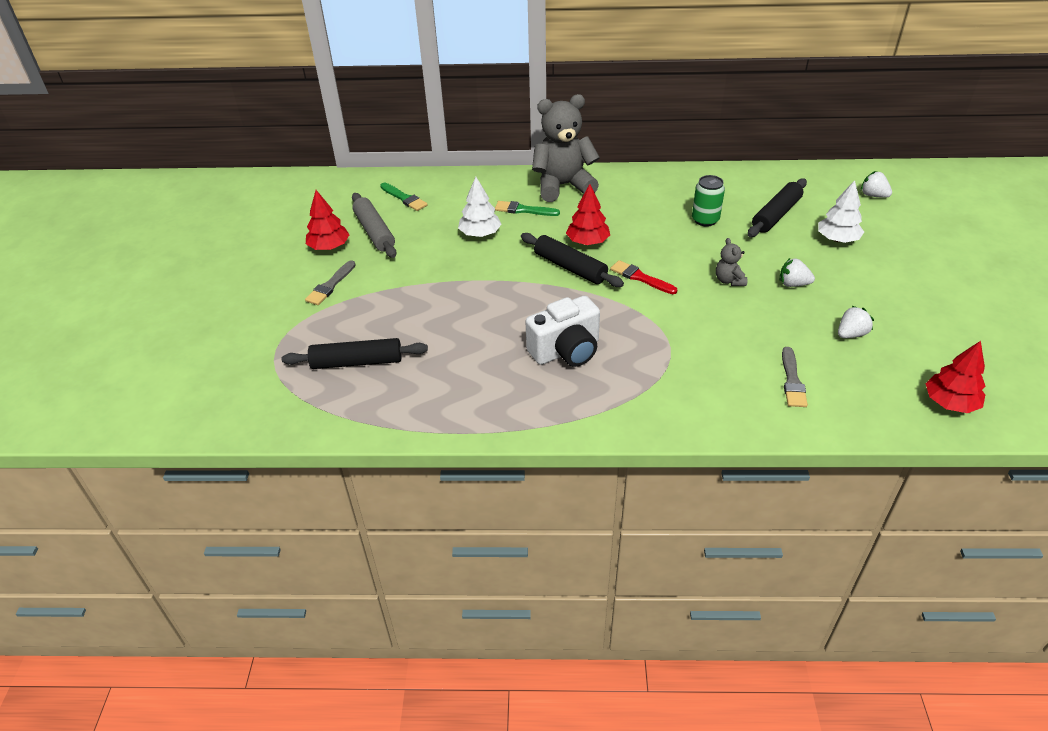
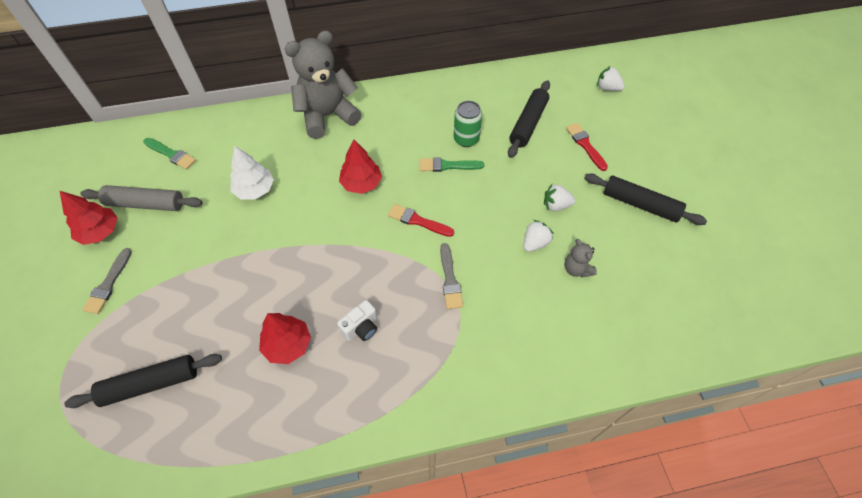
camera: 15 degrees left, 15 degrees up
(374, 232) = (146, 204): grey rolling pin -> grey rolling pin turned 45 degrees counterclockwise
(523, 210) = (294, 152): green brush -> green brush (447, 166)
(566, 351) = (361, 327): white camera -> white camera, size x0.54
(570, 267) = (349, 219): black rolling pin -> black rolling pin (640, 204)
(729, 280) = (499, 211): grey teddy bear -> grey teddy bear (576, 269)
(792, 381) = (573, 324): grey brush -> grey brush (450, 279)
(837, 239) = (585, 145): white tree -> red brush
(851, 334) = (615, 257): white strawberry -> white strawberry (535, 243)
(950, 403) = (710, 324): red tree -> red tree (288, 344)

